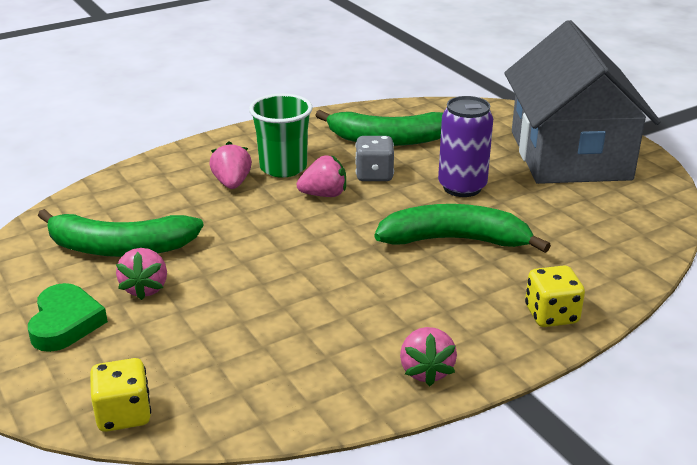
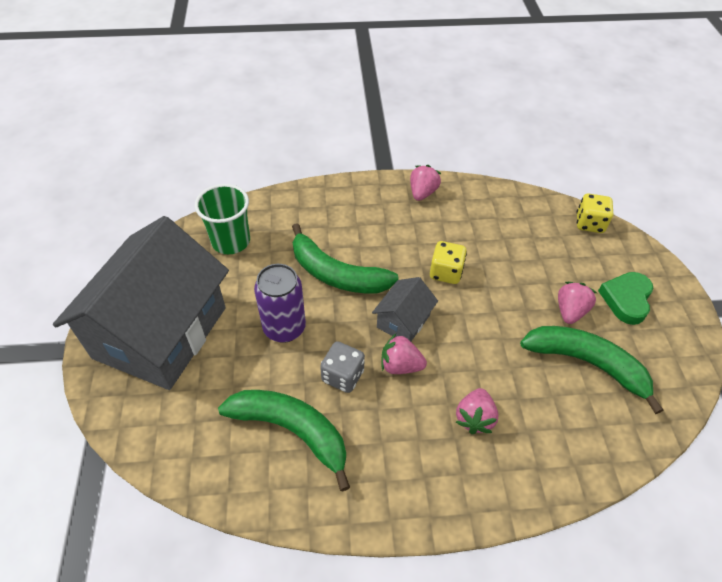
camera: 155 degrees left, 20 degrees up
(283, 167) = (417, 424): green cup -> green cup (231, 241)
(345, 224) = (403, 321): none -> grey house
(551, 315) = (330, 199): yellow dice -> yellow dice (445, 272)

